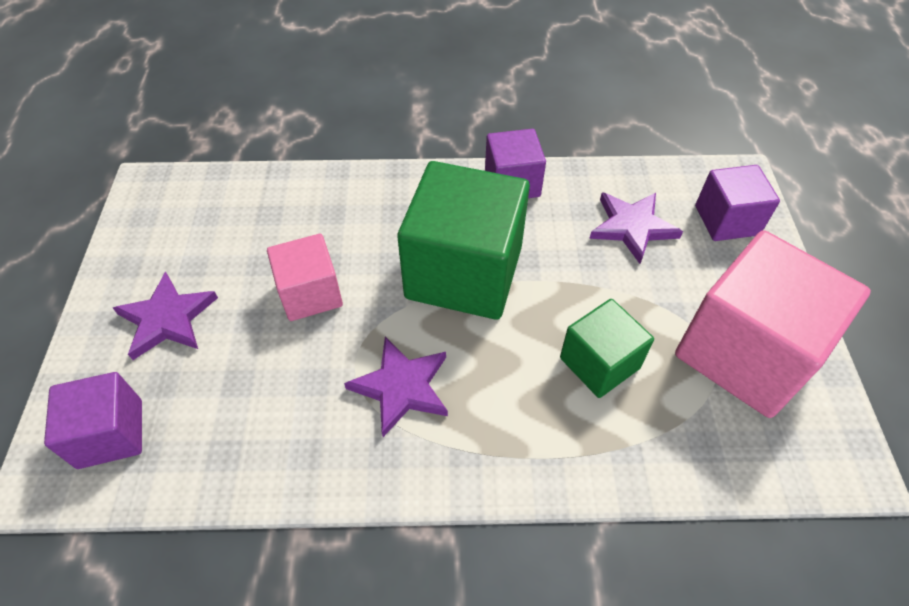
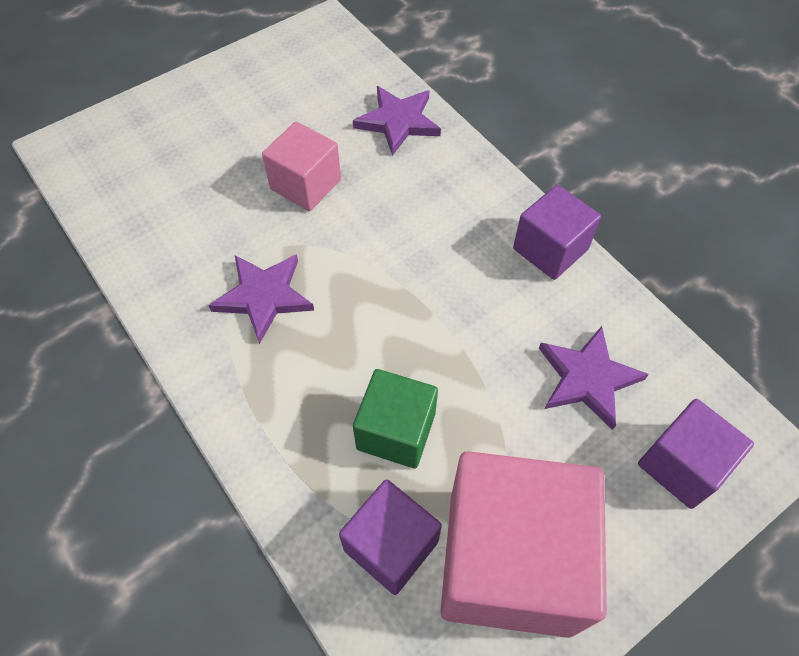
camera: 55 degrees right, 5 degrees up
(110, 434) = (111, 155): purple cube -> purple cube (391, 545)
(167, 319) = (219, 119): purple star -> purple star (398, 121)
(464, 272) = (412, 272): green cube -> none

